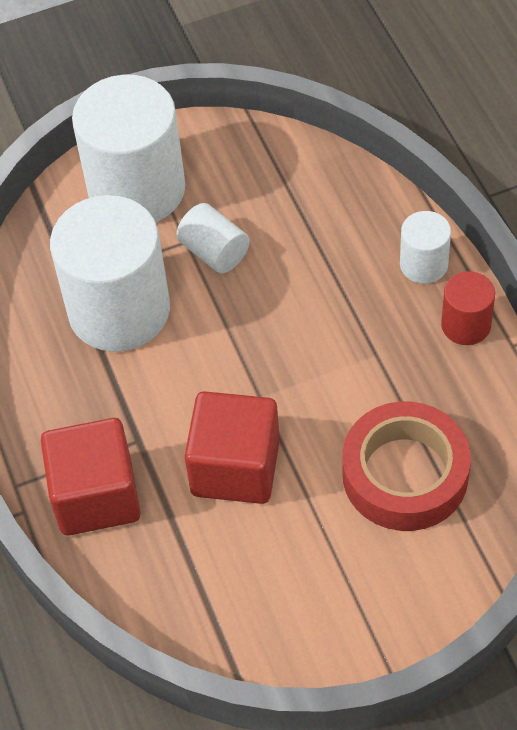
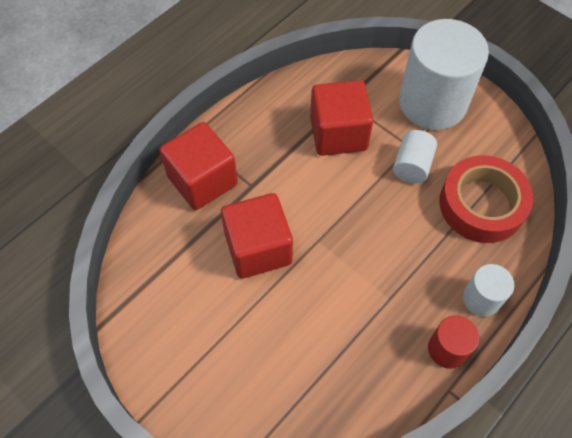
camera: 60 degrees right, 5 degrees up
(119, 310) = (338, 133): white cylinder -> red cube
(405, 474) = (303, 357): red tape -> red tape (481, 204)

